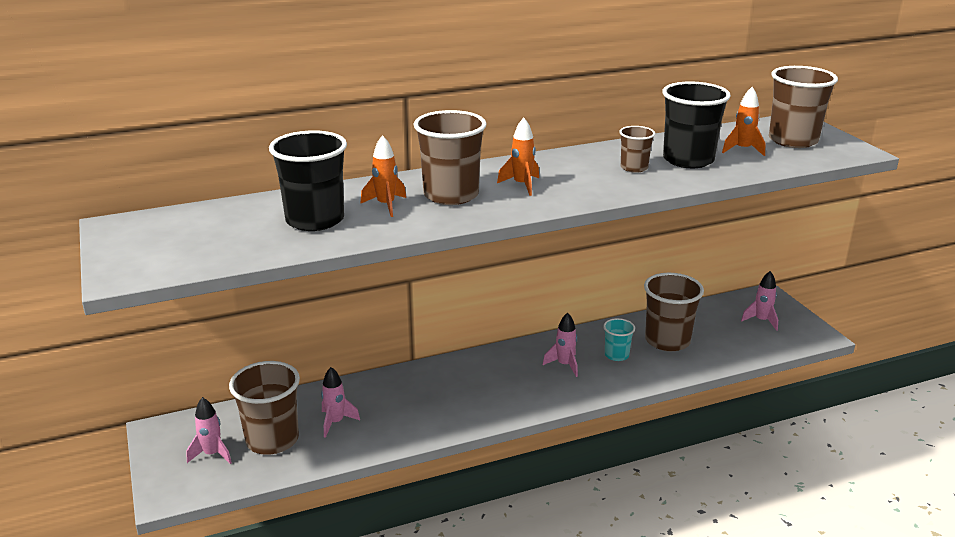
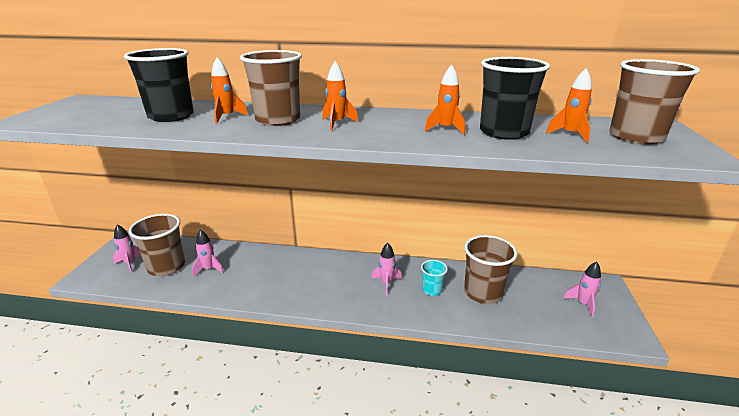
camera: 30 degrees right, 0 degrees up
(634, 168) = (445, 129): brown cup -> orange rocket

